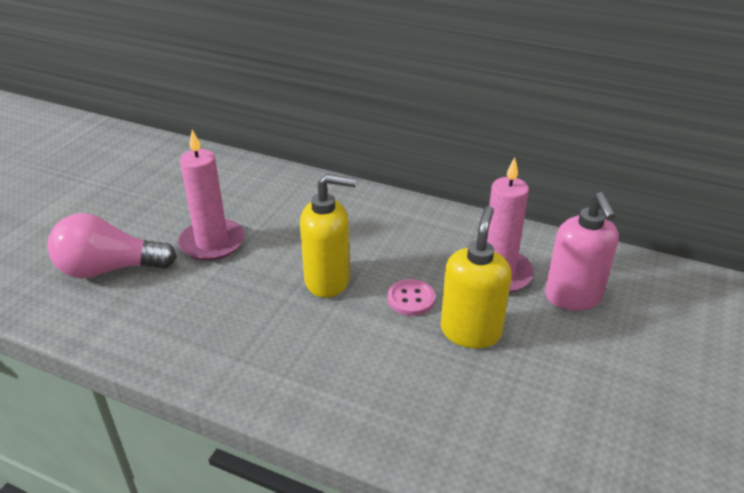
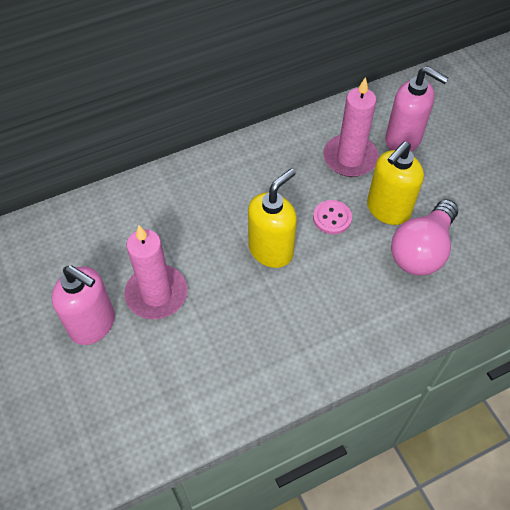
camera: 50 degrees left, 20 degrees up
(109, 269) = (121, 381): pink light bulb -> pink light bulb (421, 250)
(152, 228) = (93, 324): none -> pink soap dispenser
(470, 331) = (388, 209): yellow soap dispenser -> yellow soap dispenser turned 105 degrees counterclockwise

